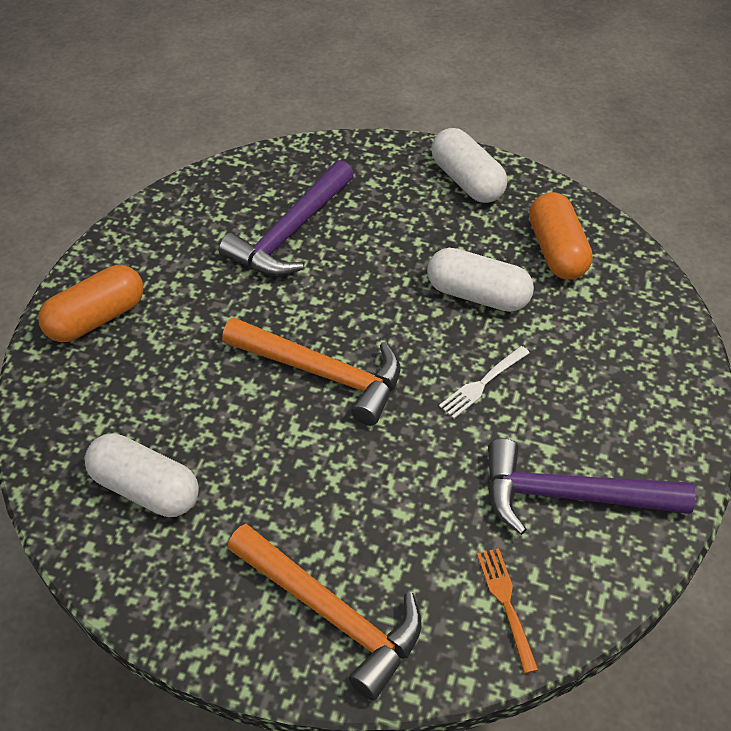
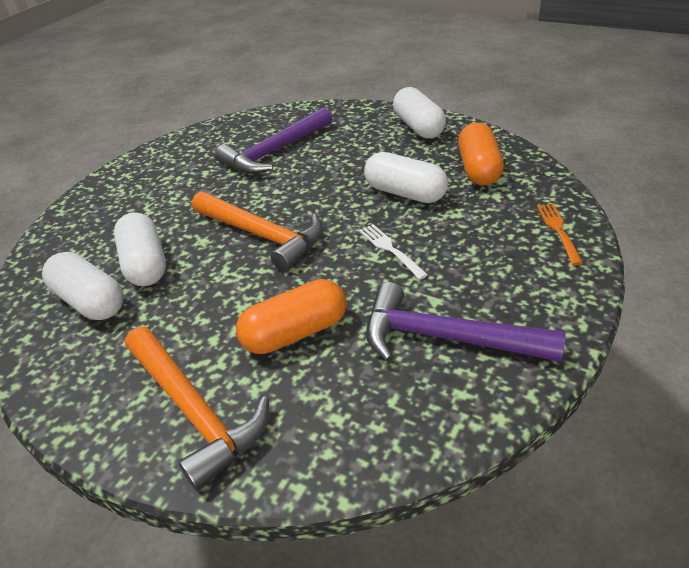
camera: 15 degrees right, 10 degrees down
(96, 318) = (114, 194): orange capsule -> orange capsule (295, 332)
(191, 428) = (145, 264): none -> white capsule
(483, 383) = (391, 250): white fork -> white fork turned 90 degrees clockwise
(507, 605) = (358, 422): orange fork -> orange fork (558, 231)

